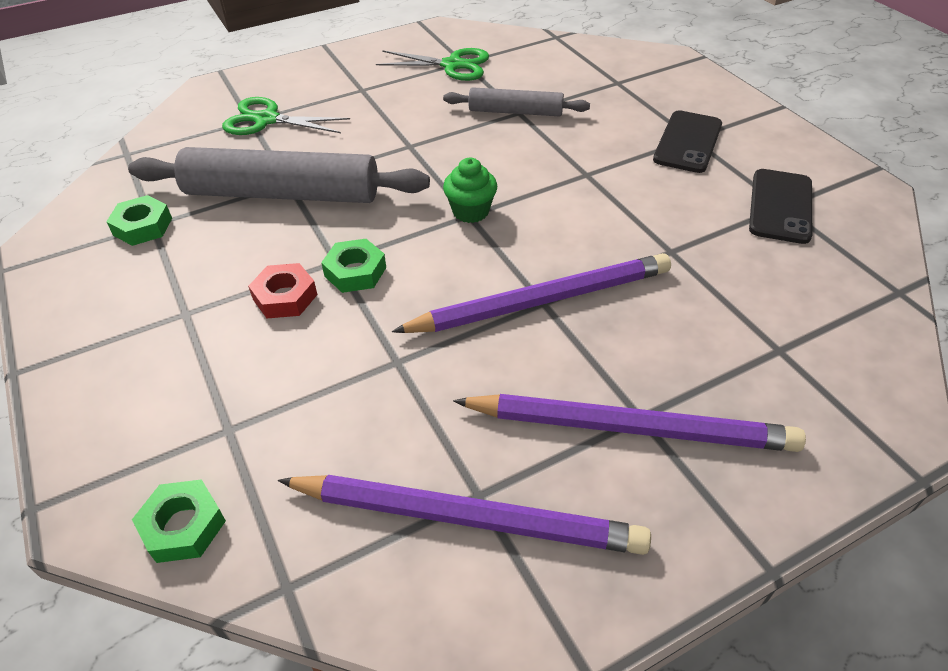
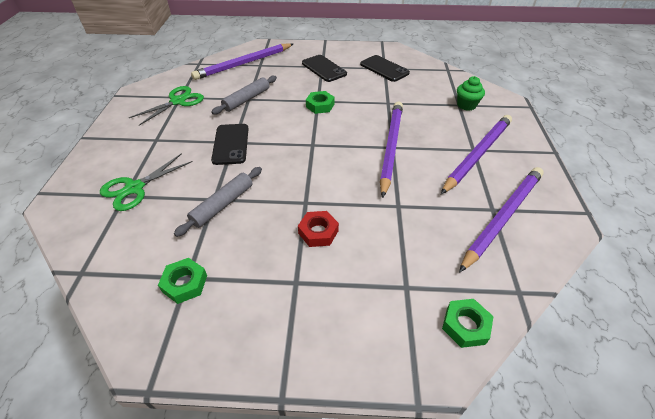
camera: 60 degrees left, 0 degrees up
(282, 194) = (223, 205): grey rolling pin -> grey rolling pin, size x0.55
(355, 272) = (321, 198): green nut -> green nut (320, 105)
(403, 145) = (230, 144): none -> black phone
(470, 211) = (310, 143): green cupcake -> green cupcake (466, 105)
(603, 69) = (244, 64): none -> purple pencil

